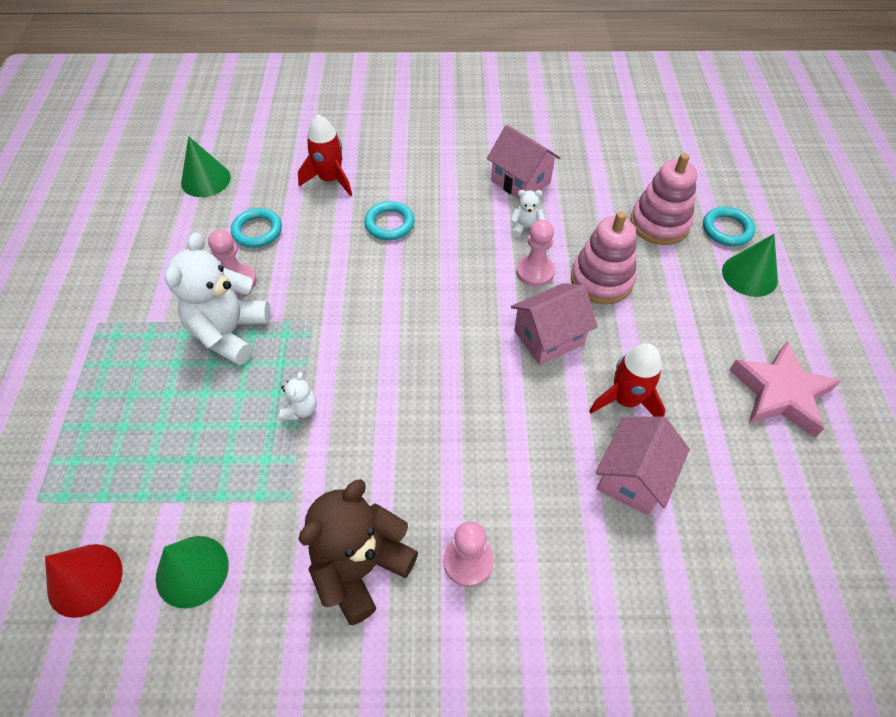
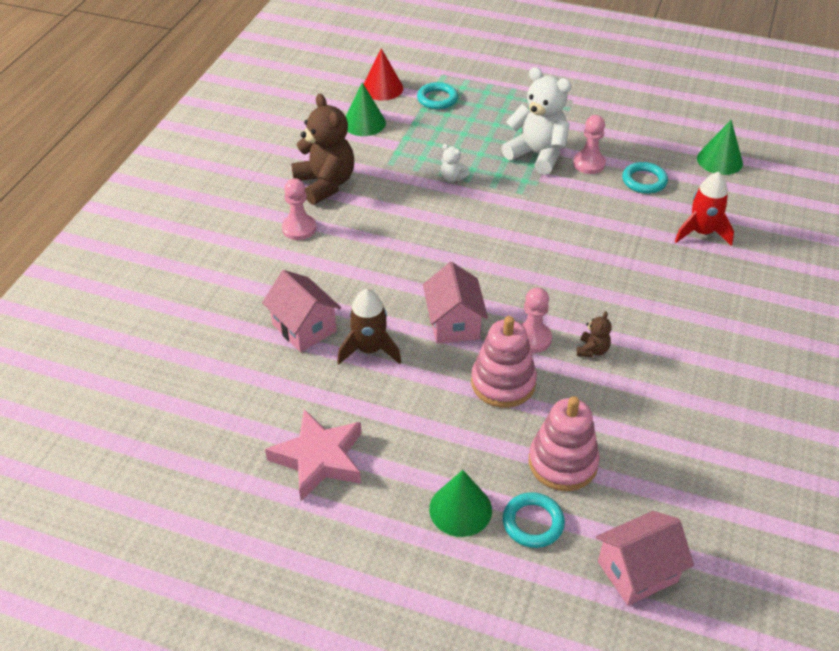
camera: 110 degrees right, 10 degrees down
(389, 224) = (628, 258): turquoise ring -> turquoise ring (437, 99)
(520, 182) = (663, 367): pink house -> pink house (637, 571)
(526, 228) = (592, 350): white teddy bear -> brown teddy bear
(626, 400) = (369, 350): red rocket -> brown rocket

